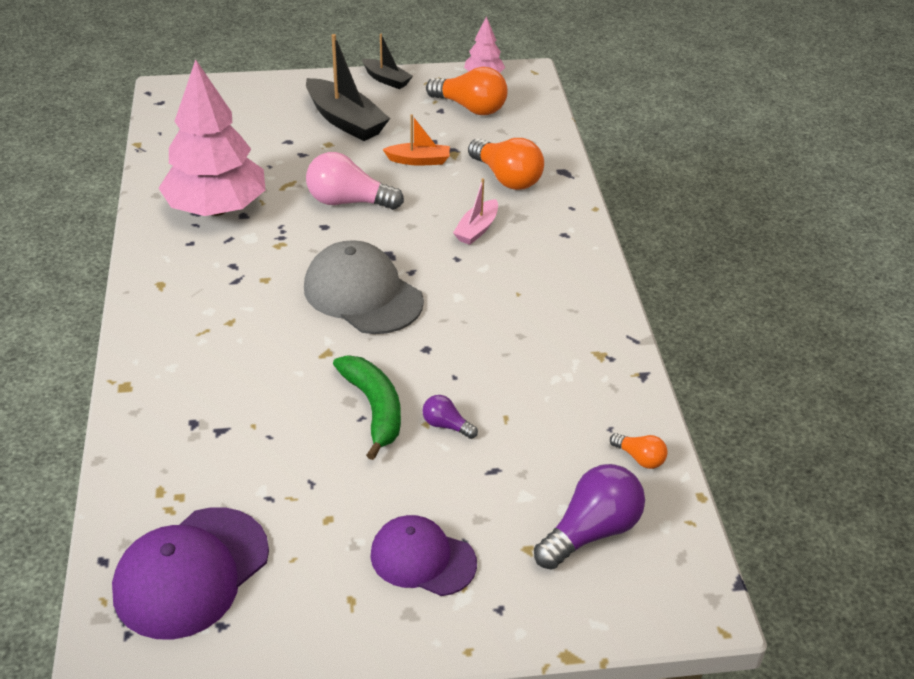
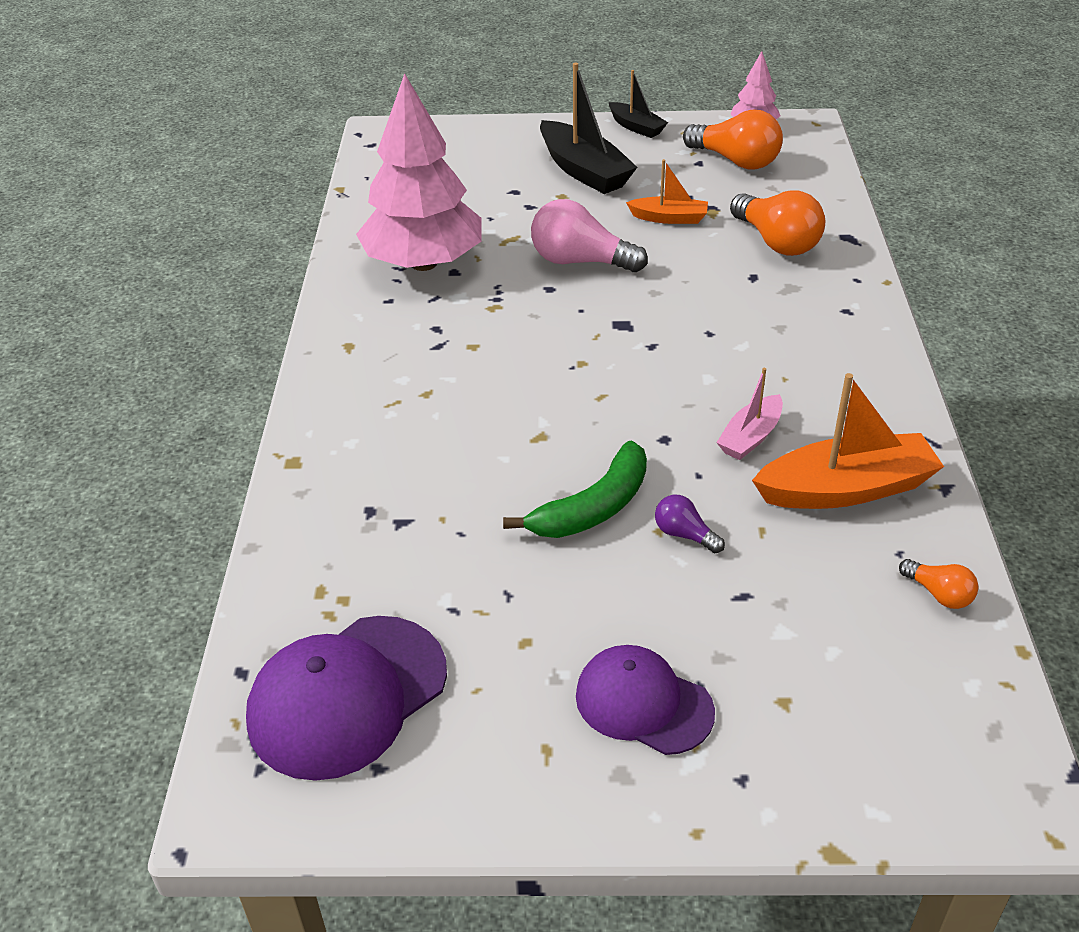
camera: 10 degrees right, 0 degrees up
(362, 294) = (590, 369): grey cap -> none
(374, 408) = (594, 507): green banana -> green banana turned 60 degrees clockwise
(477, 229) = (736, 300): pink boat -> pink boat (750, 437)
(568, 381) = (846, 489): none -> orange boat
(591, 531) = (870, 686): purple light bulb -> none

